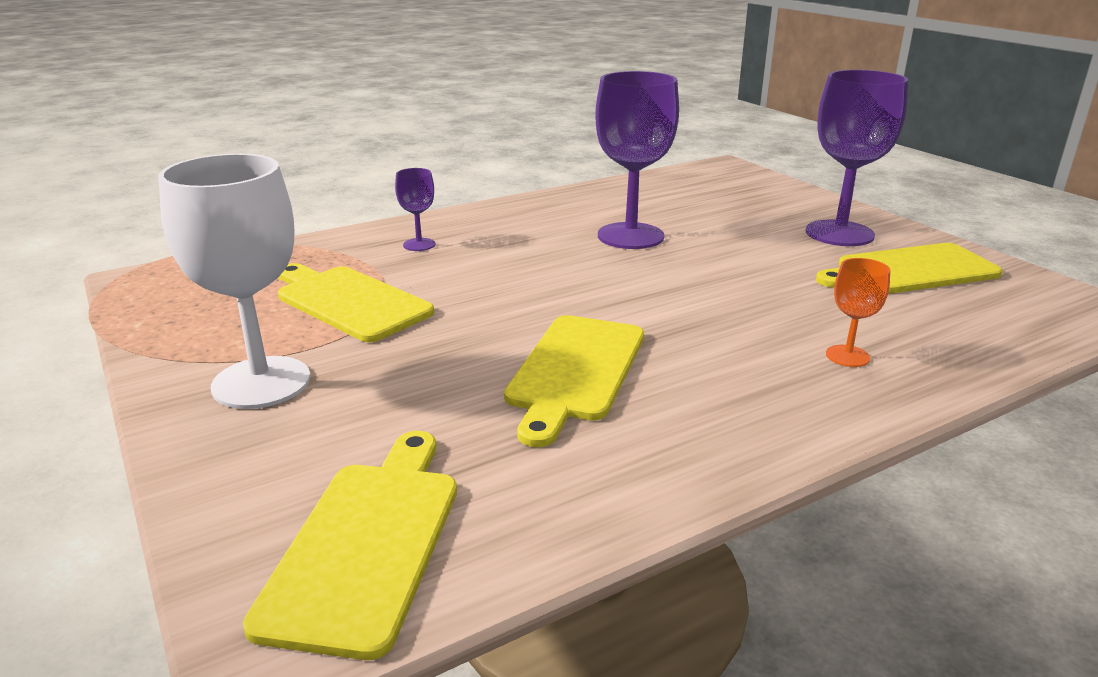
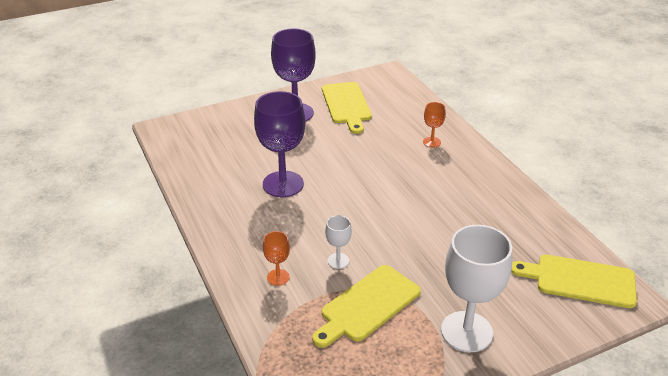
camera: 85 degrees left, 10 degrees up
(419, 245) = (278, 277): purple goblet -> orange goblet
(451, 279) = (338, 261): none -> white goblet
(575, 371) = (448, 219): yellow cutting board -> none

